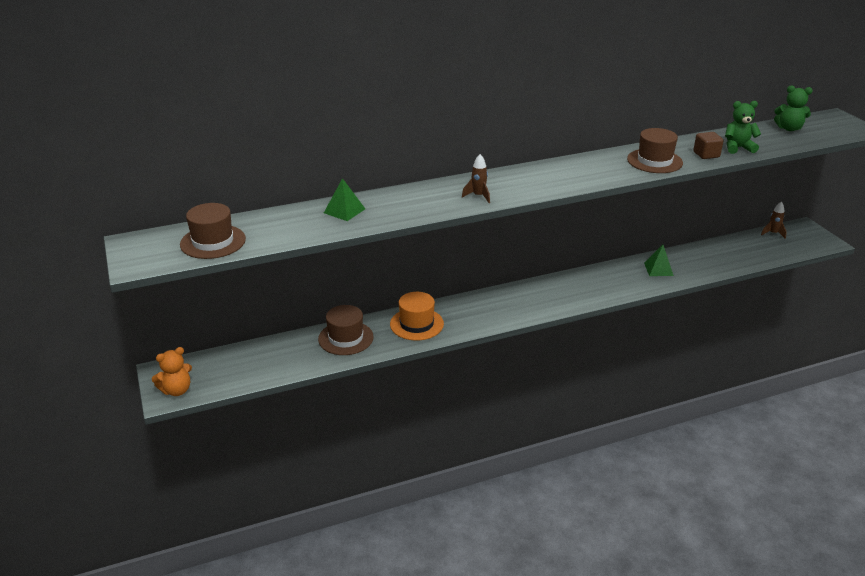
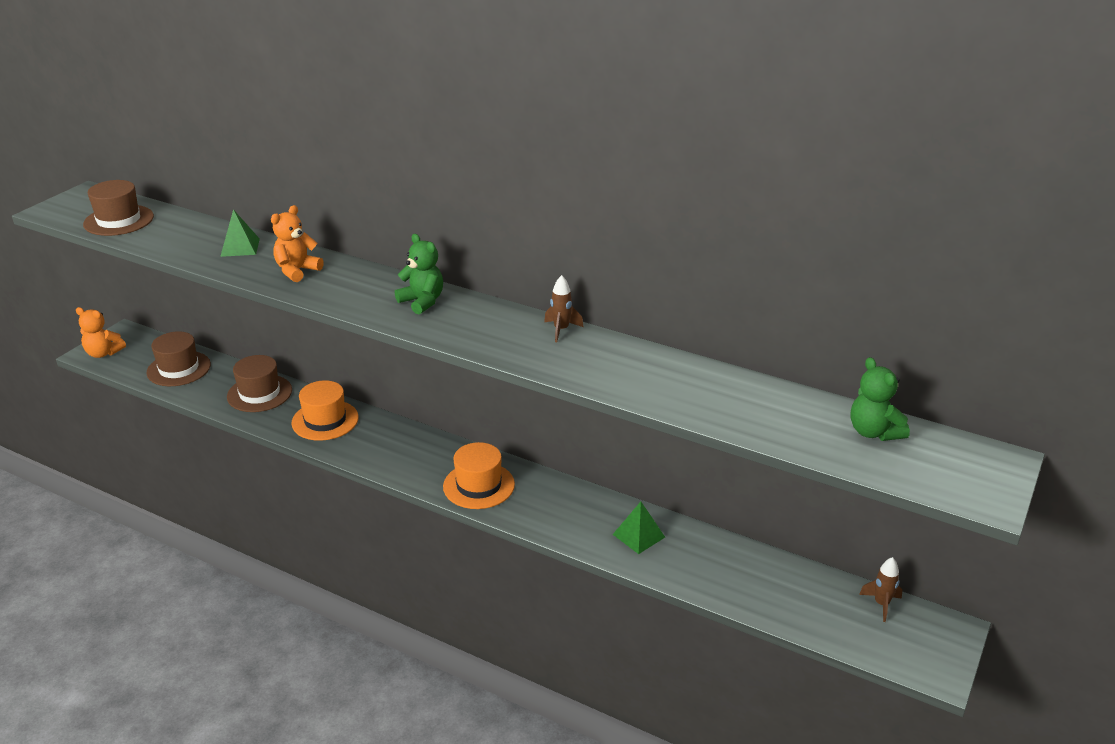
camera: 50 degrees right, 0 degrees up
(414, 202) = (297, 271): none -> orange teddy bear
(478, 196) = (352, 296): brown rocket -> brown rocket (561, 330)
(557, 297) = (479, 485): none -> orange hat
(654, 161) = (594, 365): brown hat -> brown hat (179, 369)
(706, 154) = (671, 394): brown cube -> none
(738, 148) = (731, 411): green teddy bear -> green teddy bear (422, 301)

